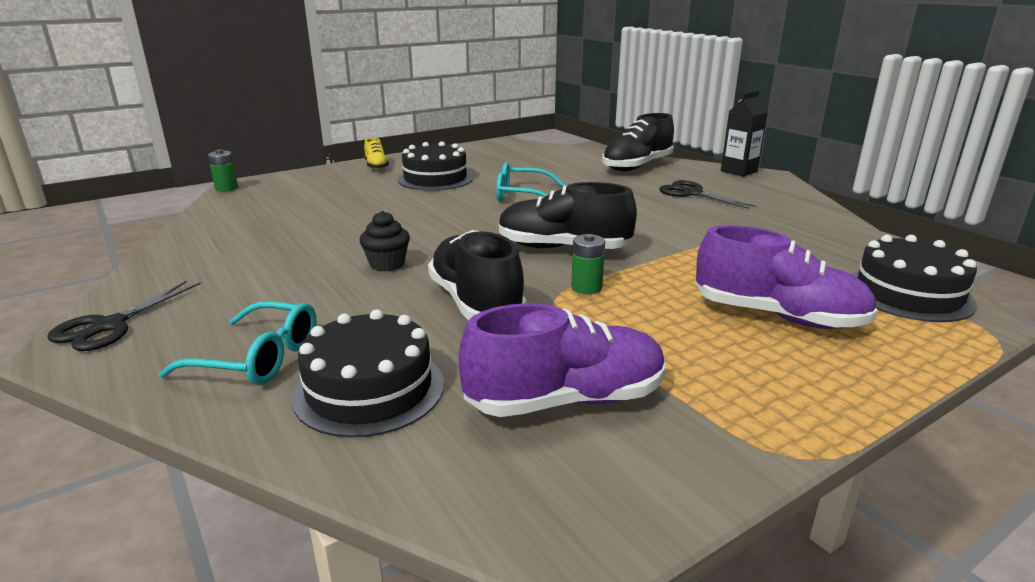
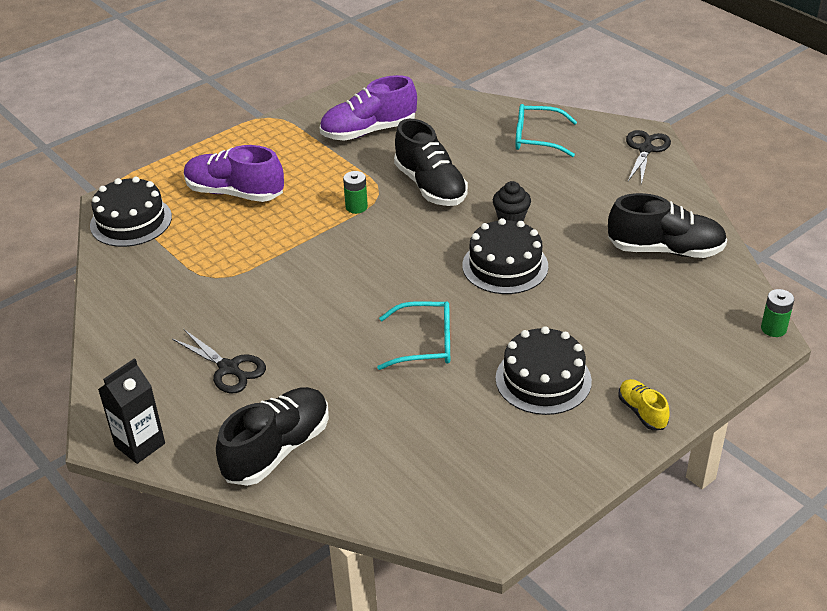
camera: 175 degrees right, 15 degrees up
(369, 389) = (466, 128): black cake -> black cake (505, 266)
(563, 248) = (375, 251): black shoe -> black shoe (665, 250)

